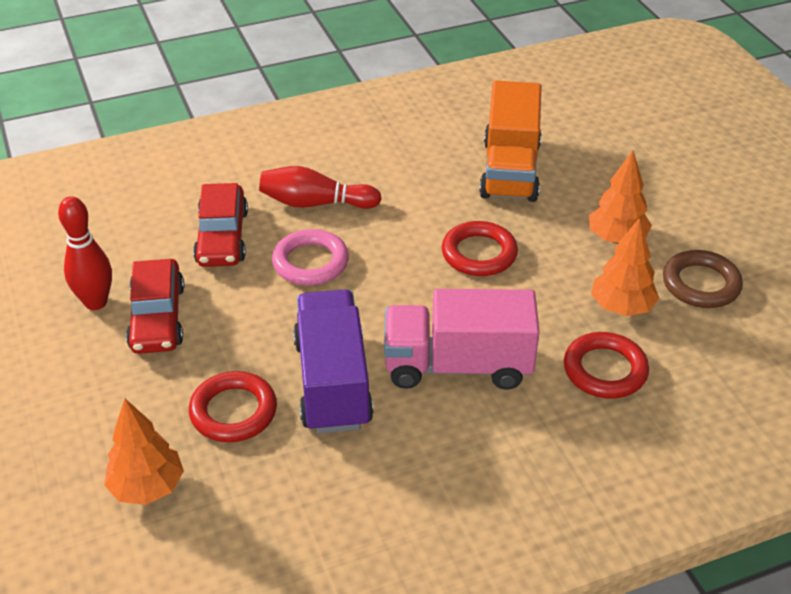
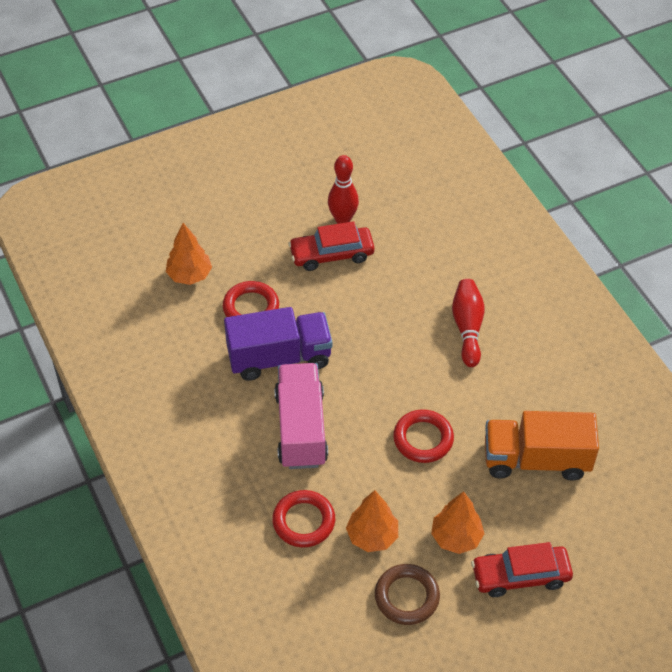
camera: 85 degrees right, 10 degrees up
(222, 237) = (419, 276): red car -> red car (520, 575)
(310, 262) = (398, 332): pink ring -> none

